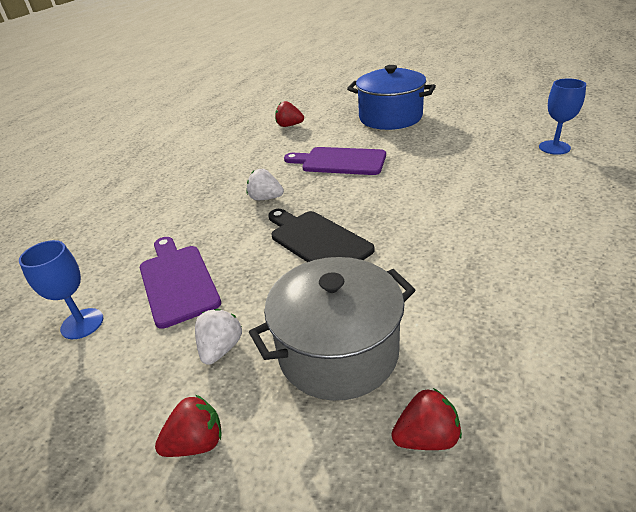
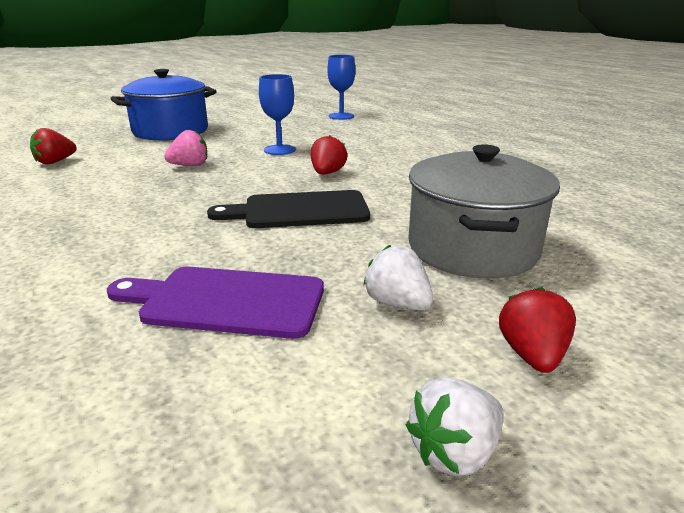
camera: 60 degrees left, 10 degrees down
(82, 323) = (185, 409): blue goblet -> blue goblet (279, 150)
(265, 198) = (169, 210): white strawberry -> white strawberry (454, 452)
(340, 161) = (190, 165): purple cutting board -> pink strawberry
(426, 437) = (599, 246): red strawberry -> red strawberry (327, 173)

